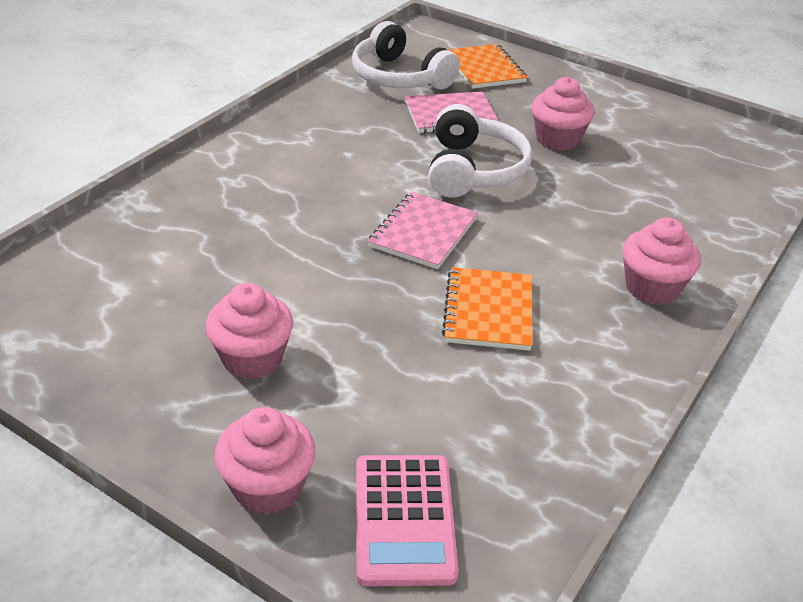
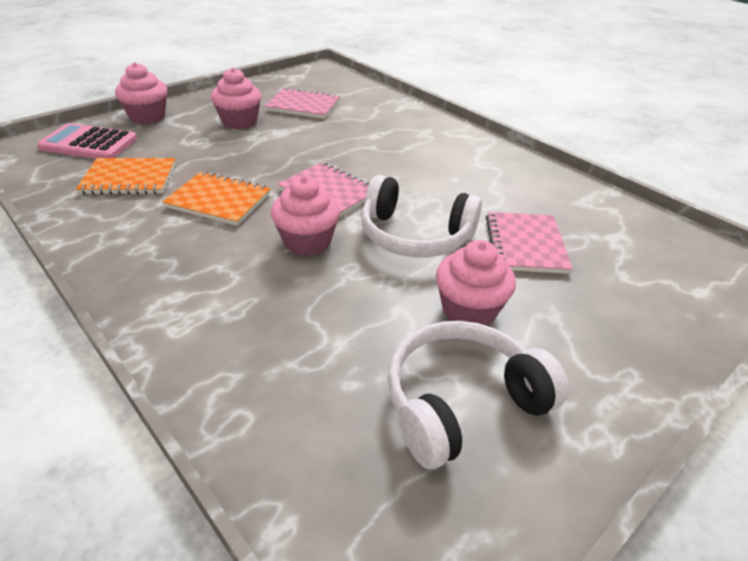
camera: 105 degrees right, 0 degrees up
(164, 303) = (303, 105): none -> pink notebook
(399, 77) = (609, 228): white headphones -> white headphones (461, 402)
(485, 69) = (651, 295): orange notebook -> orange notebook (129, 179)
(652, 288) = (181, 293): pink cupcake -> pink cupcake (307, 241)

